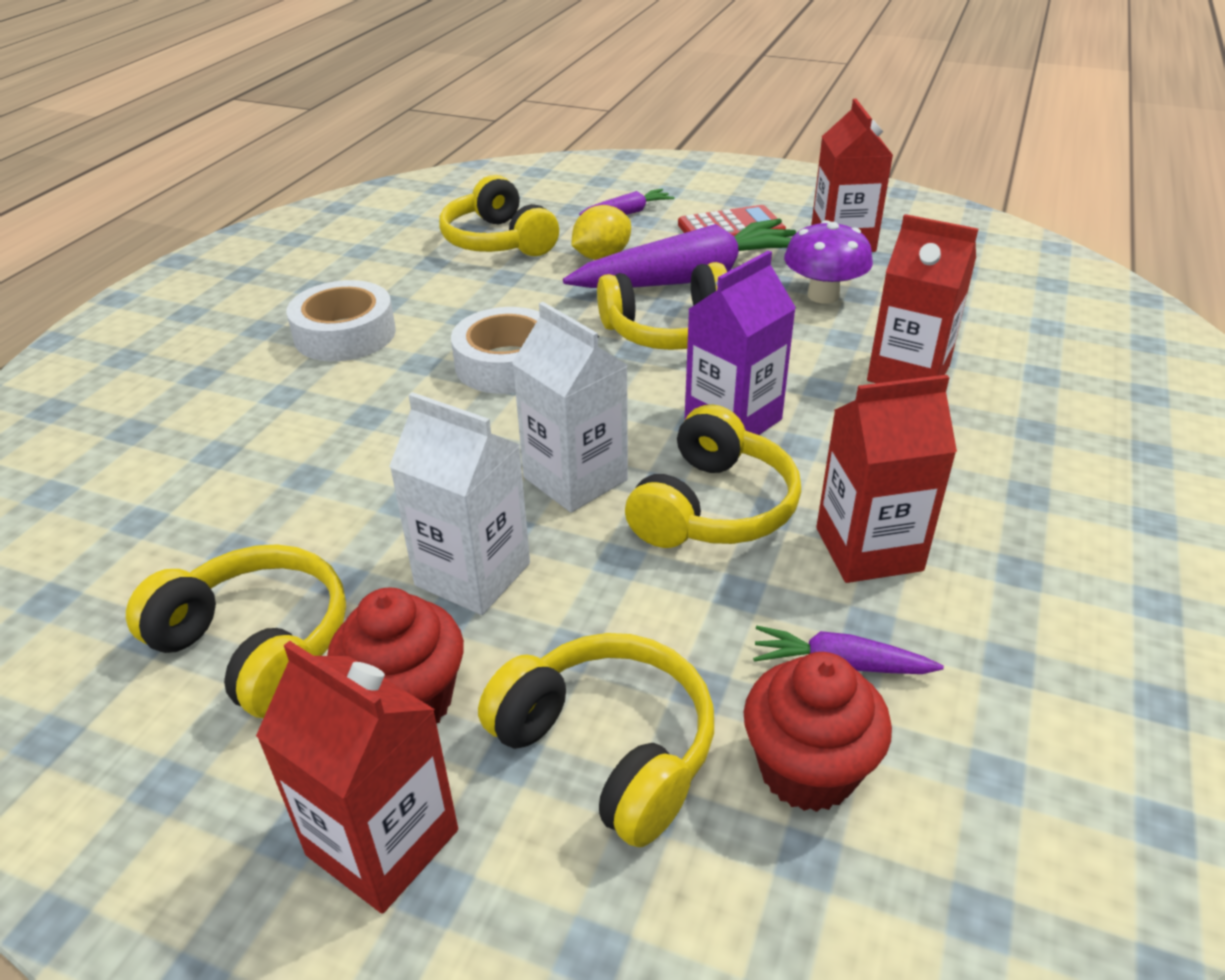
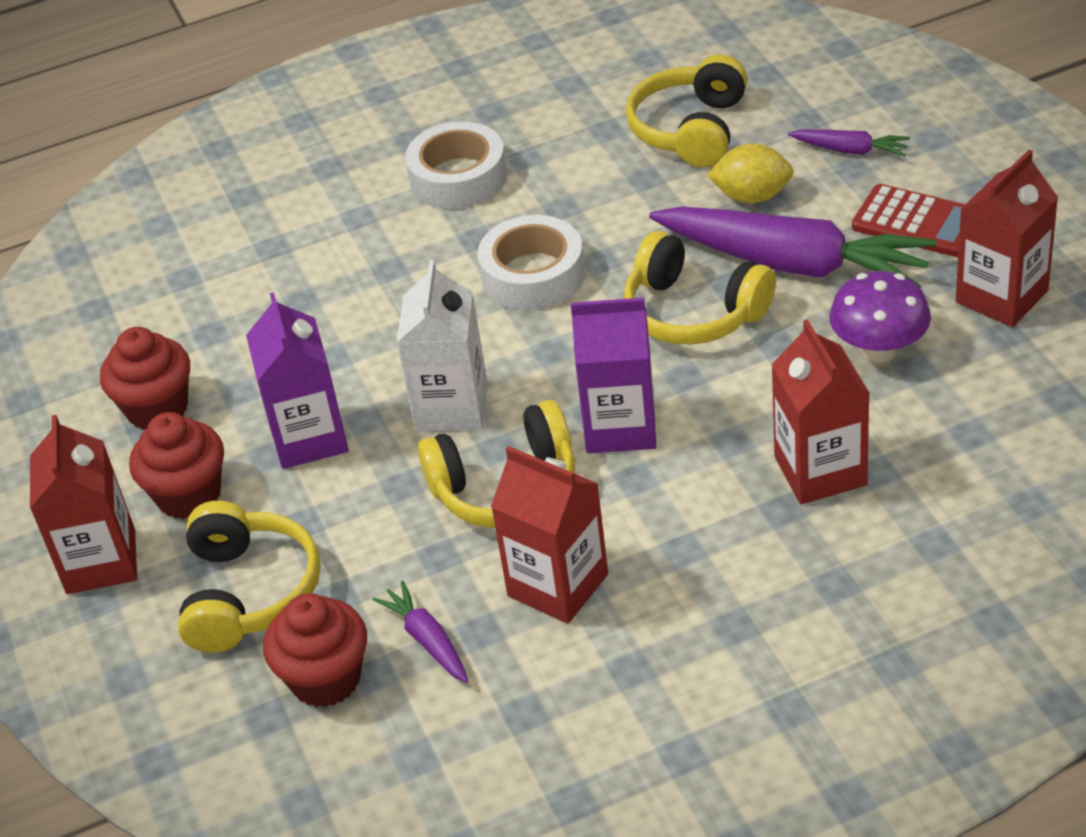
camera: 50 degrees right, 5 degrees up
(257, 646) = (157, 409): yellow headphones -> red cupcake
(473, 574) = (309, 438): white carton -> purple carton

